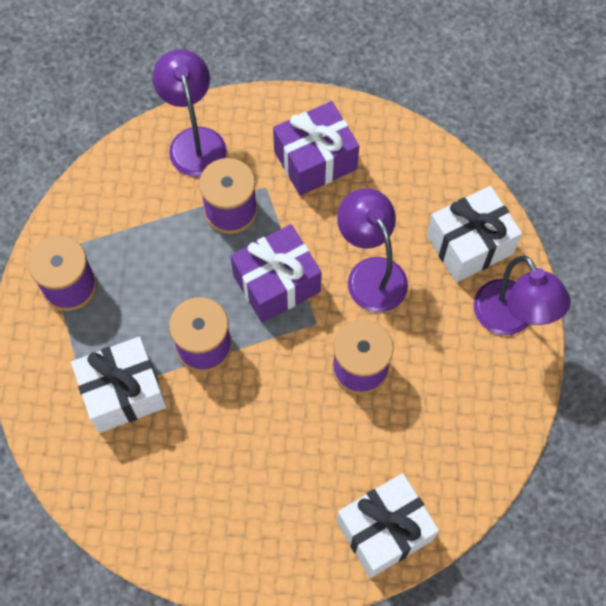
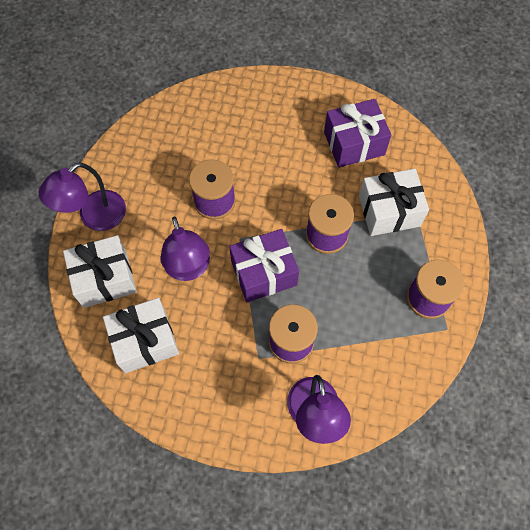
camera: 170 degrees left, 0 degrees up
(315, 160) = (211, 376): purple gift -> purple gift (354, 143)
(384, 530) = (223, 101): white gift -> white gift (145, 341)
(510, 319) = (94, 217): purple lamp -> purple lamp turned 120 degrees counterclockwise

